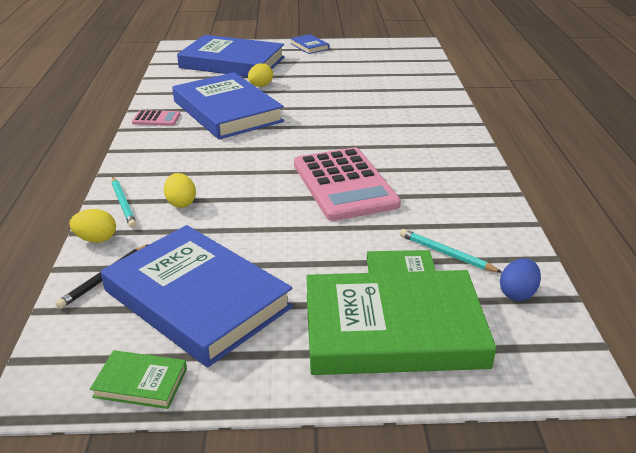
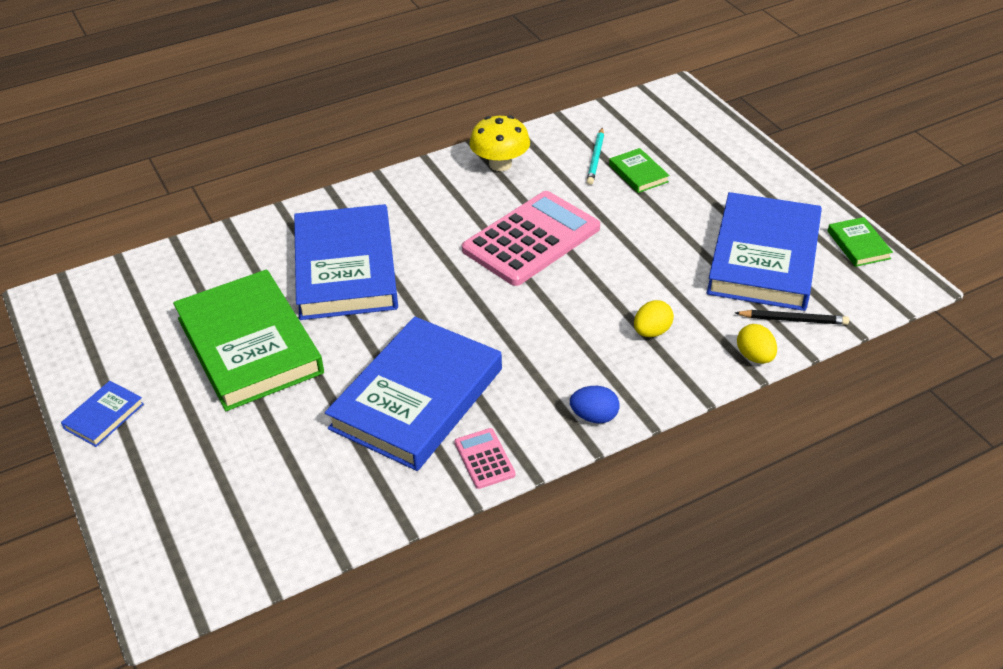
camera: 115 degrees left, 10 degrees up
(123, 204) = (689, 372): turquoise pencil -> none
(232, 62) = (224, 481): blue book -> blue book (346, 268)
(260, 86) = (310, 403): yellow egg -> none
(393, 330) = (704, 160): green book -> green book (250, 345)
(469, 198) = (500, 164): none -> yellow mushroom
(517, 293) = (617, 121): blue egg -> blue egg (594, 416)

